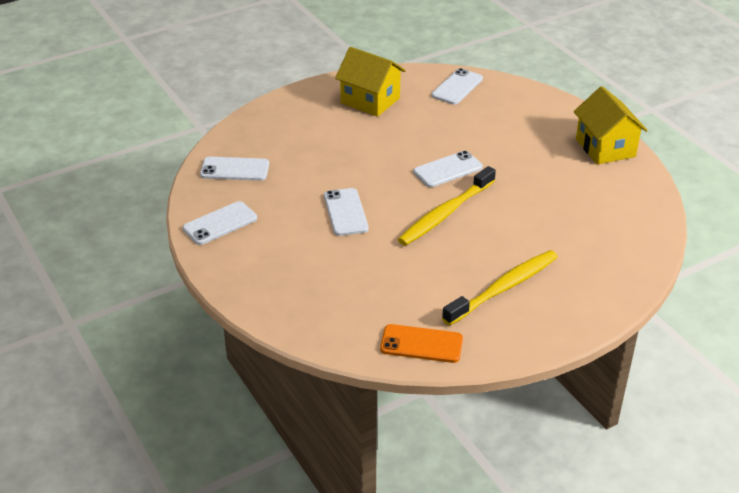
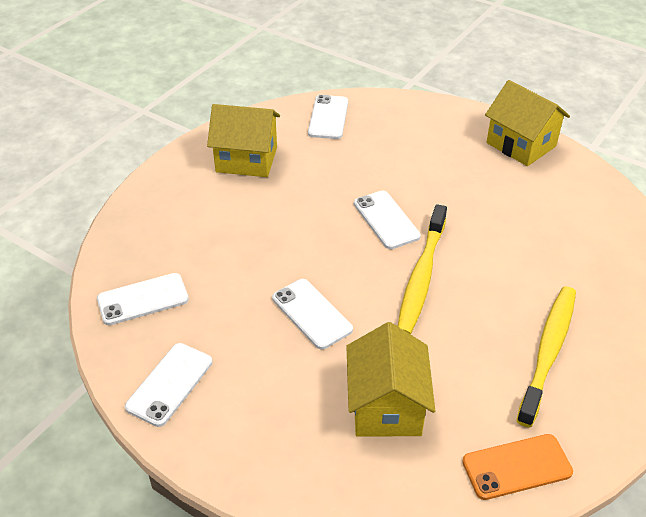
camera: 25 degrees left, 5 degrees up
(357, 281) = (386, 406): none -> yellow house
(447, 169) = (386, 220): white phone -> white phone turned 60 degrees counterclockwise

